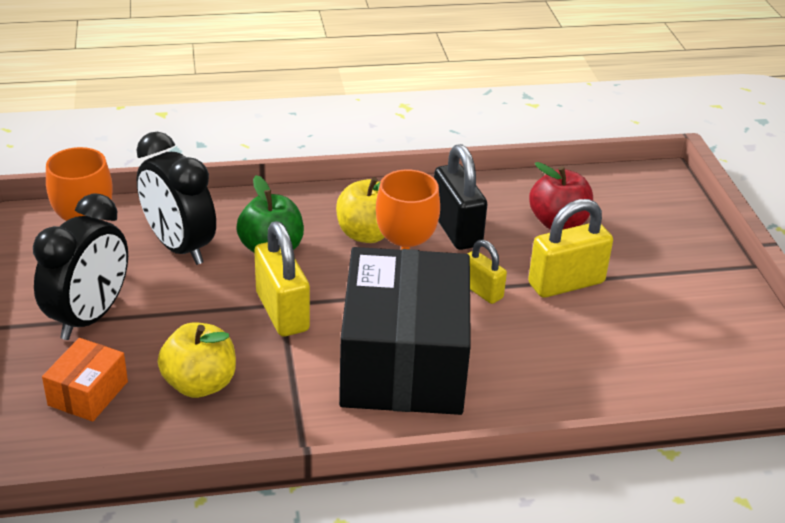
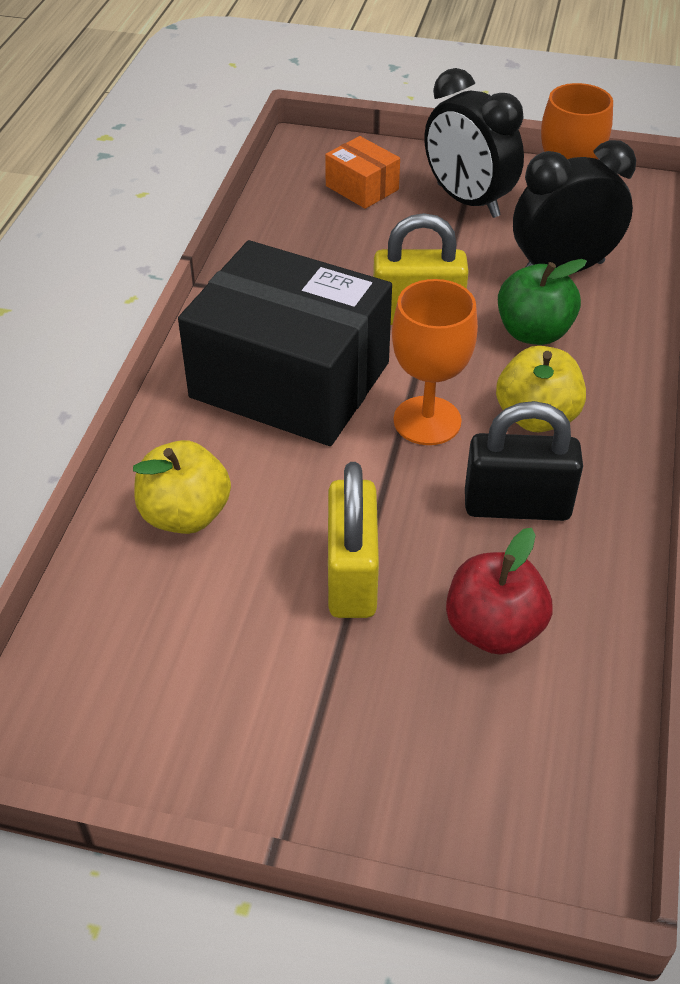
camera: 115 degrees right, 10 degrees up
(200, 384) = (338, 246): yellow apple -> yellow apple (185, 515)
(481, 291) = (377, 484): yellow padlock -> none

